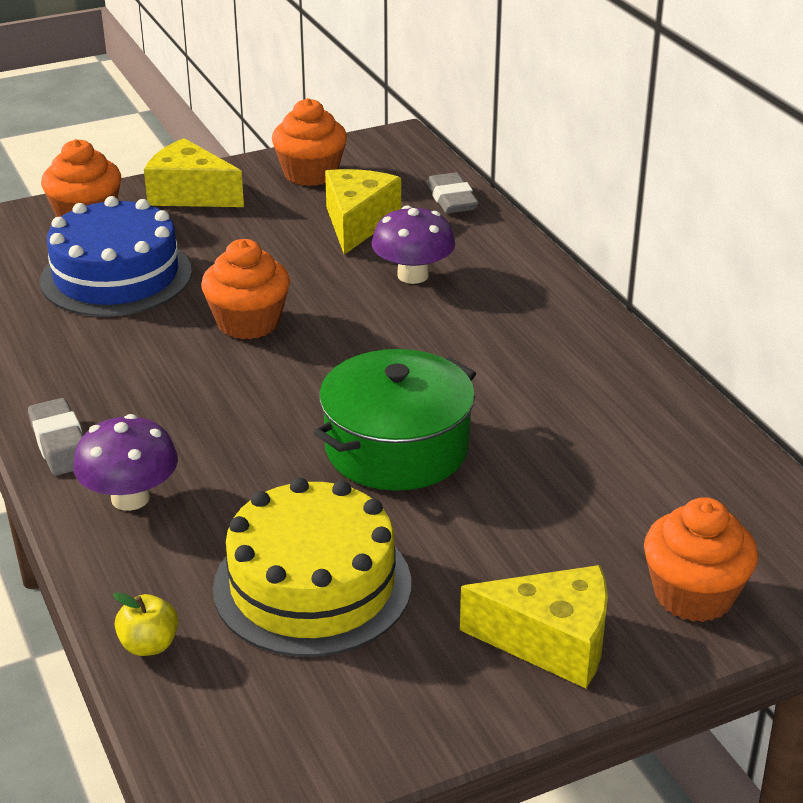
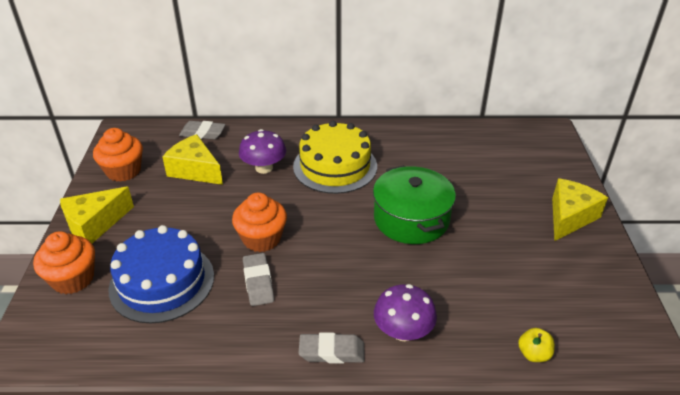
camera: 65 degrees left, 5 degrees up
(158, 347) = (258, 282): none -> grey eraser
(312, 585) = (507, 279): yellow cake -> yellow cake (335, 166)
(693, 595) = (552, 171): orange cupcake -> none

